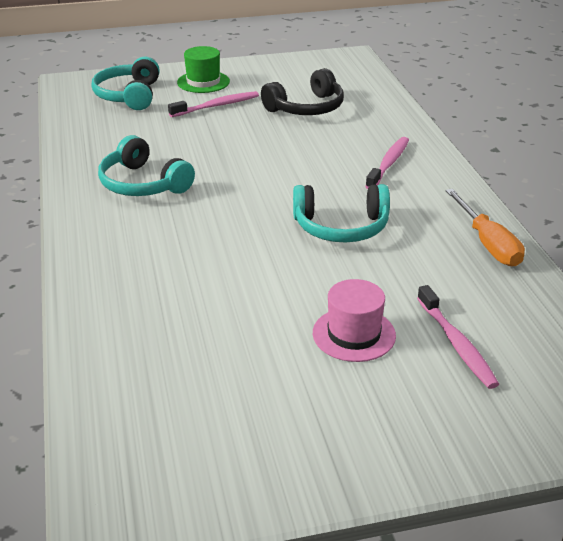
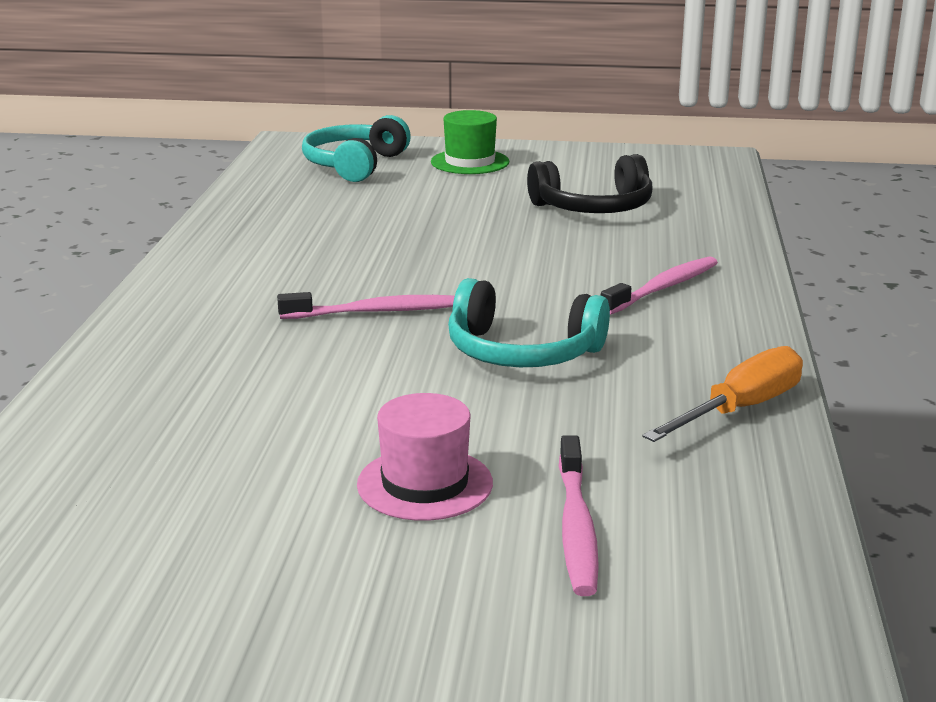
camera: 20 degrees right, 10 degrees down
(143, 184) = (284, 261): turquoise headphones -> none
(216, 106) = (464, 190): pink toothbrush -> pink toothbrush (376, 312)
(488, 243) = (740, 409): orange screwdriver -> orange screwdriver turned 135 degrees counterclockwise

